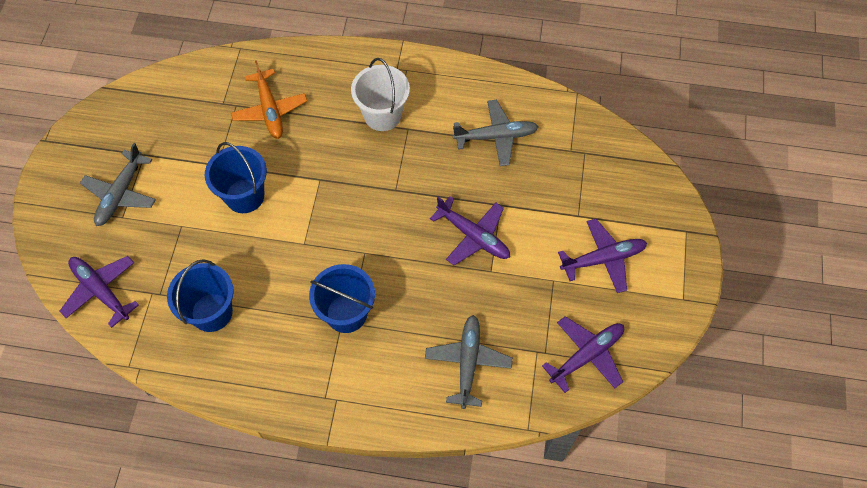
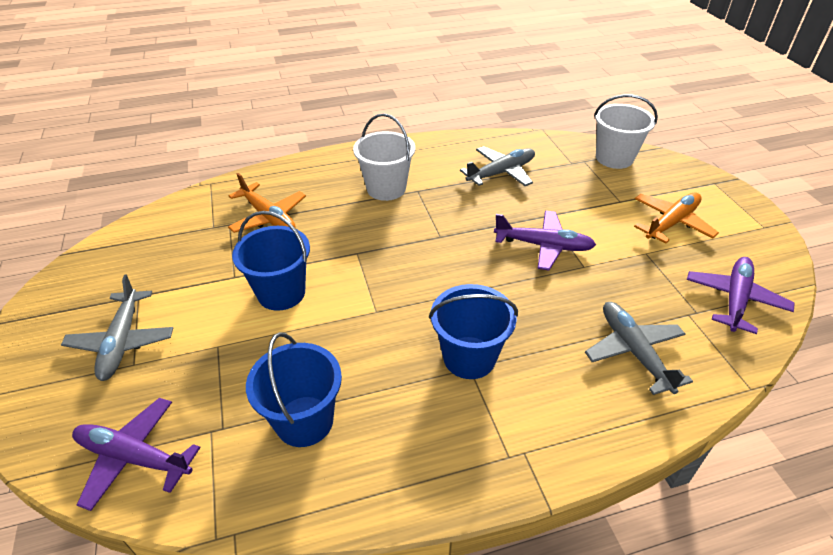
camera: 25 degrees left, 20 degrees down
(603, 259) = (671, 223): purple plane -> orange plane
(616, 161) = (614, 158): none -> white bucket

